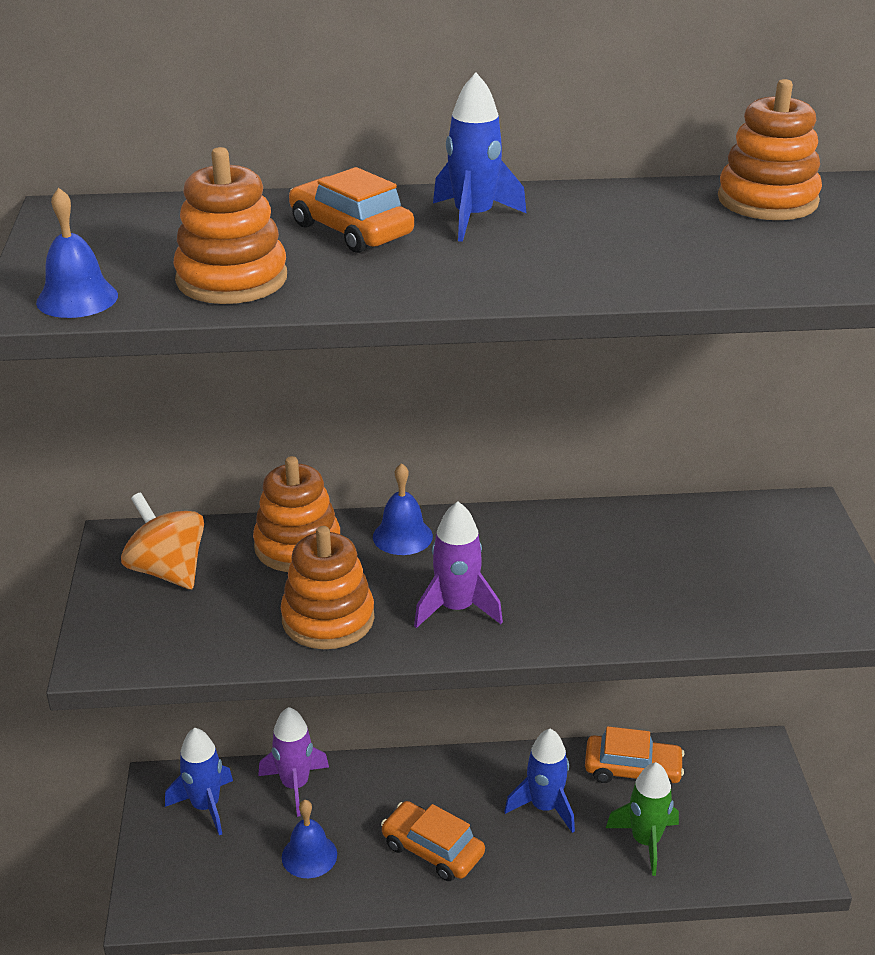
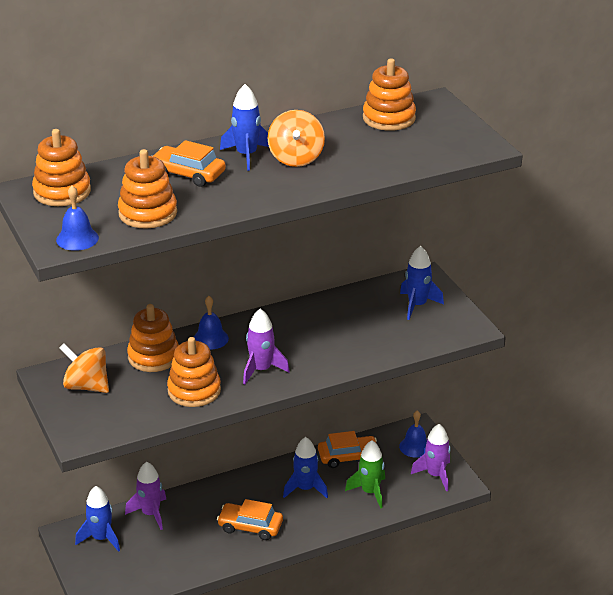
camera: 20 degrees left, 0 degrees up
(122, 223) = (62, 192): none -> orange stacking toy
(309, 855) = (179, 548): blue bell -> blue bell (415, 447)
(558, 236) = (296, 158): none -> orange spinning top
(764, 840) = (435, 475): none -> purple rocket
(774, 555) = (417, 305): none -> blue rocket

